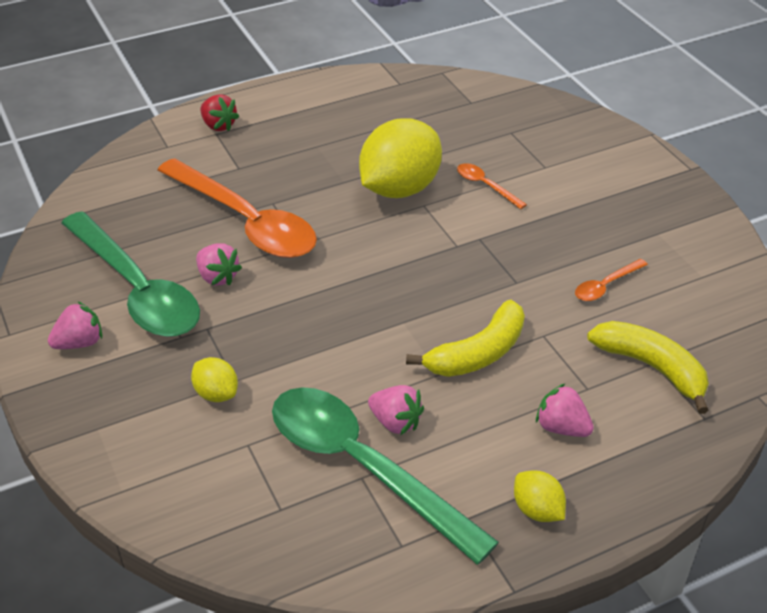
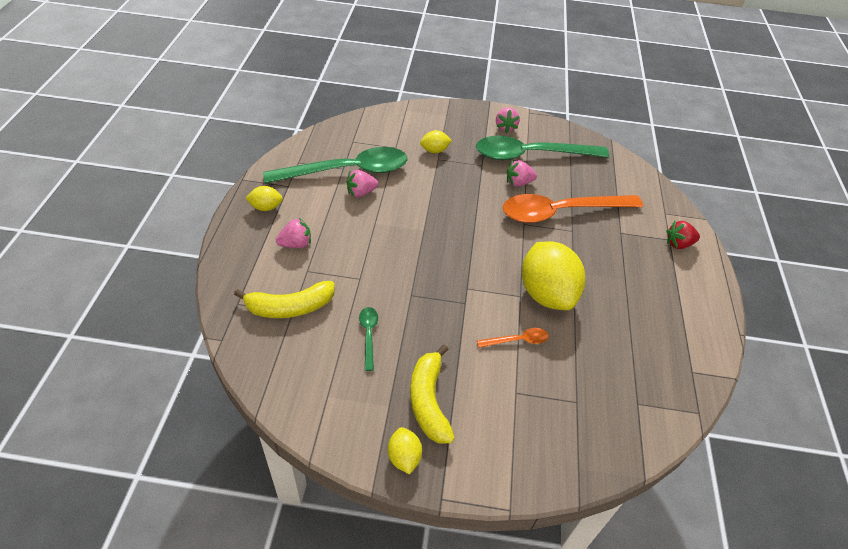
camera: 120 degrees right, 5 degrees up
(478, 353) = (373, 244): yellow banana -> yellow banana (429, 401)
(605, 286) = (368, 335): orange spoon -> green spoon
(688, 202) = (404, 457): none -> yellow lemon

